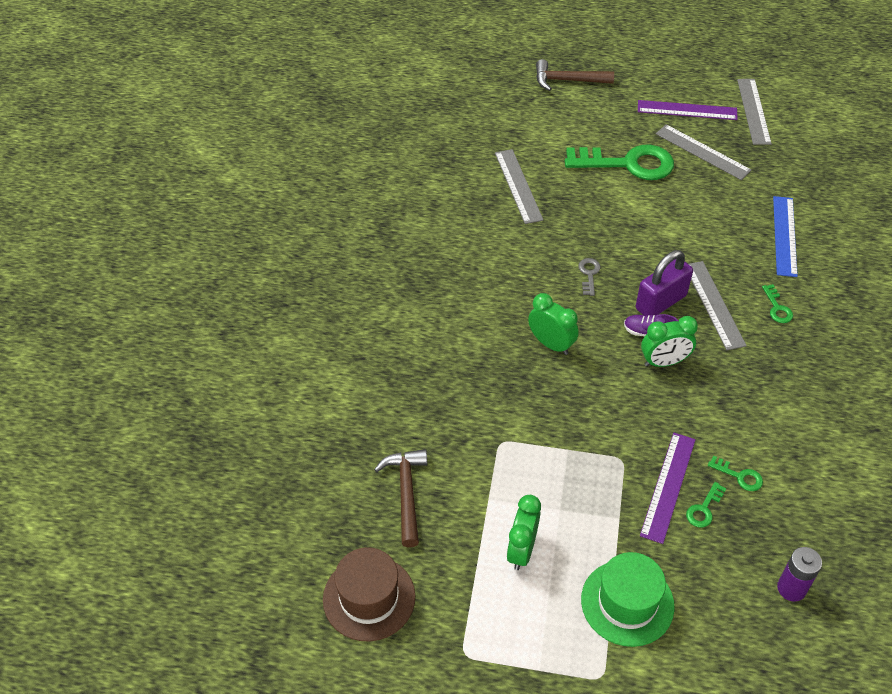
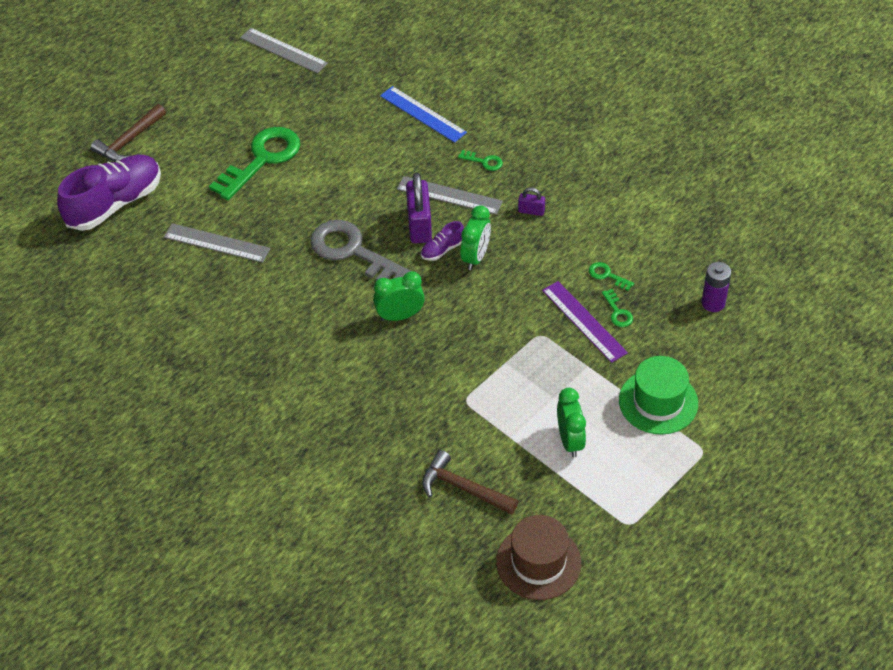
camera: 55 degrees left, 0 degrees up
(500, 108) = (115, 204): none -> purple shoe
(521, 550) = (570, 441): green clock -> green clock turned 150 degrees counterclockwise
(589, 274) = (353, 252): grey key -> grey key, size x2.41
(687, 110) = (241, 88): purple ruler -> none
(702, 152) = (295, 107): grey ruler -> none
(739, 476) = (607, 275): green key -> green key turned 120 degrees counterclockwise
(756, 374) = (531, 211): none -> purple padlock

